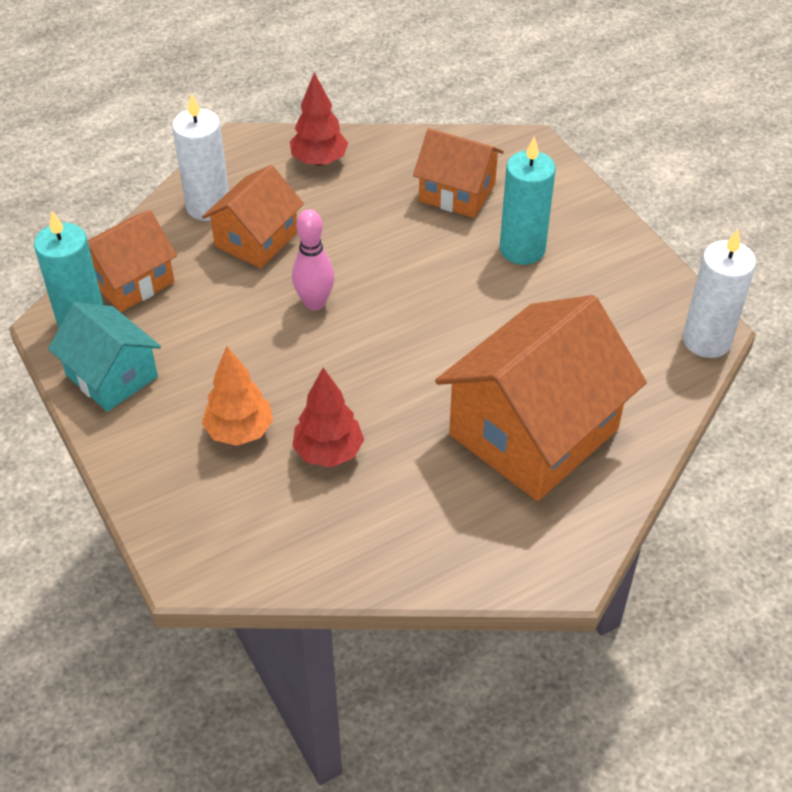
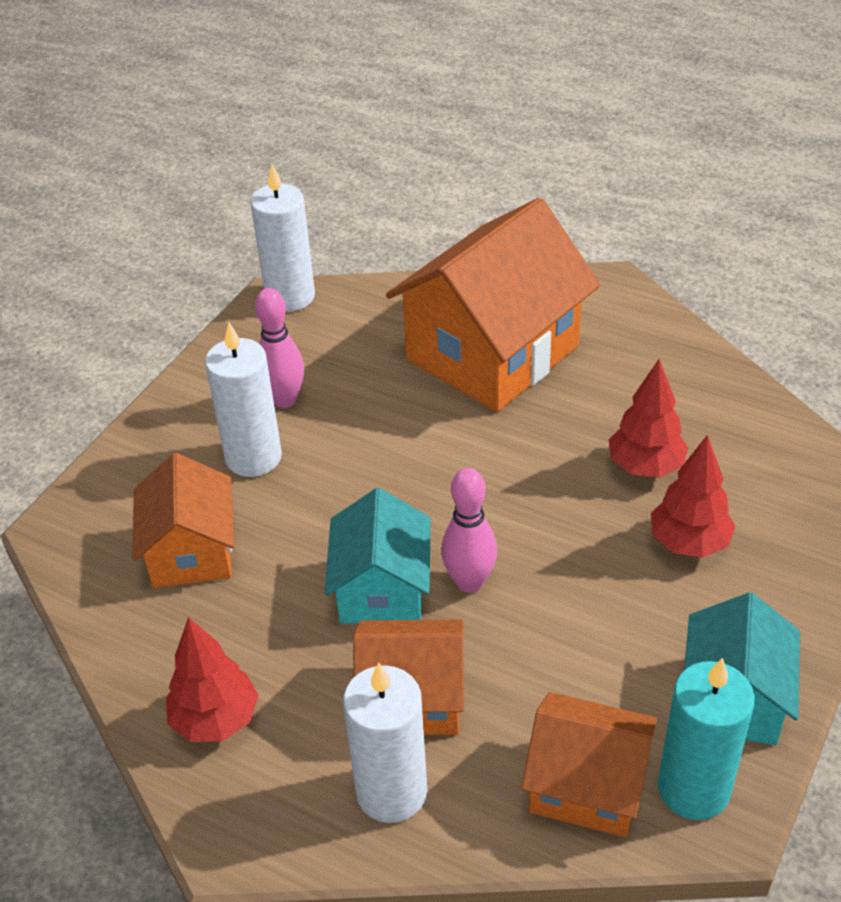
camera: 120 degrees left, 5 degrees down
(239, 431) = (689, 543): orange tree -> red tree
(347, 261) = (381, 589): none -> turquoise house
(522, 249) = (253, 457): turquoise candle -> white candle
(533, 432) = (492, 353): orange house -> orange house turned 60 degrees counterclockwise
(572, 287) = (284, 400): none -> pink bowling pin

